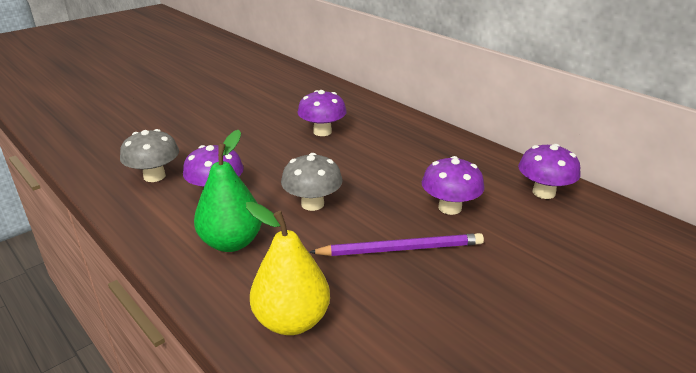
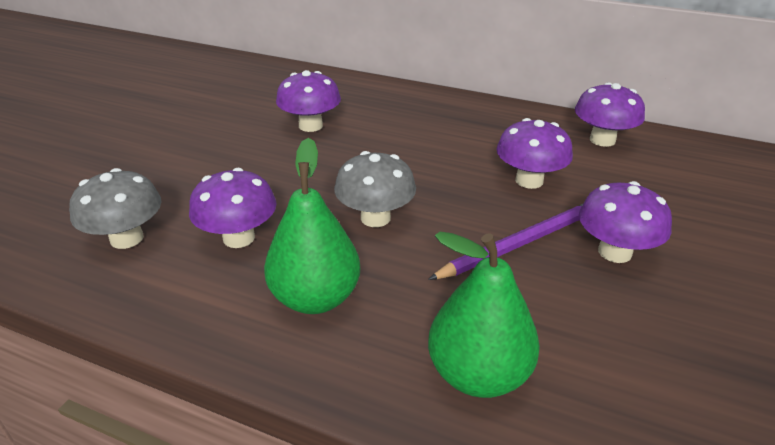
camera: 25 degrees left, 5 degrees up
(291, 320) = (478, 374): yellow pear -> green pear
(469, 276) = (614, 252): none -> purple mushroom

